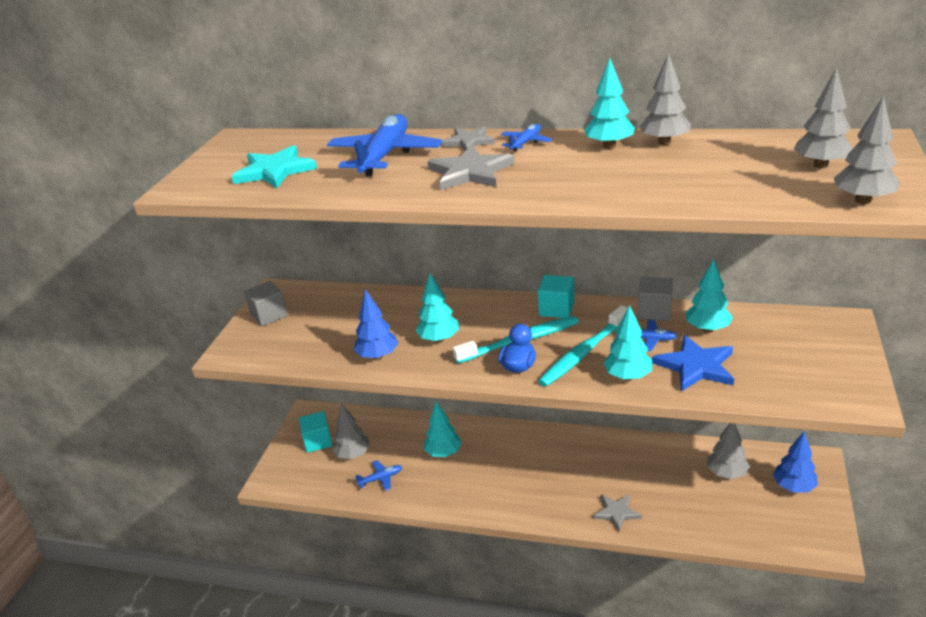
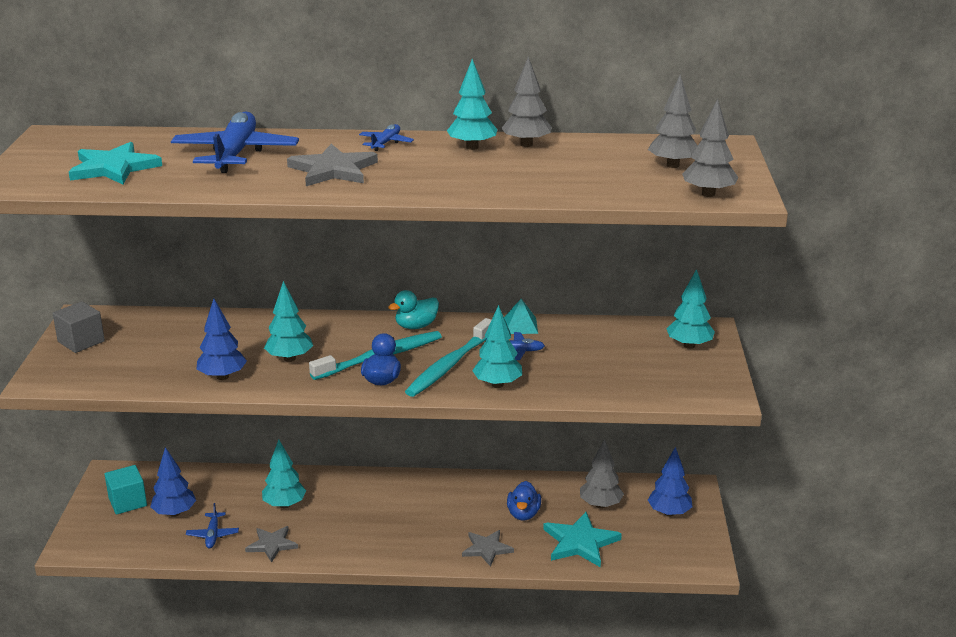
camera: 15 degrees left, 5 degrees down
(353, 454) = (174, 513): grey tree -> blue tree
(381, 478) = (213, 535): blue plane -> blue plane turned 120 degrees clockwise
(469, 141) = (324, 141): grey star -> grey star (272, 544)
(556, 309) = (416, 326): turquoise cube -> turquoise duck
(653, 478) = (523, 514): none -> blue duck
(655, 311) = (520, 325): grey cube -> turquoise pyramid
(696, 366) = (565, 373): blue star -> none
(705, 513) = (580, 542): none -> turquoise star
(707, 329) = (574, 339): turquoise tree -> turquoise tree (689, 345)

